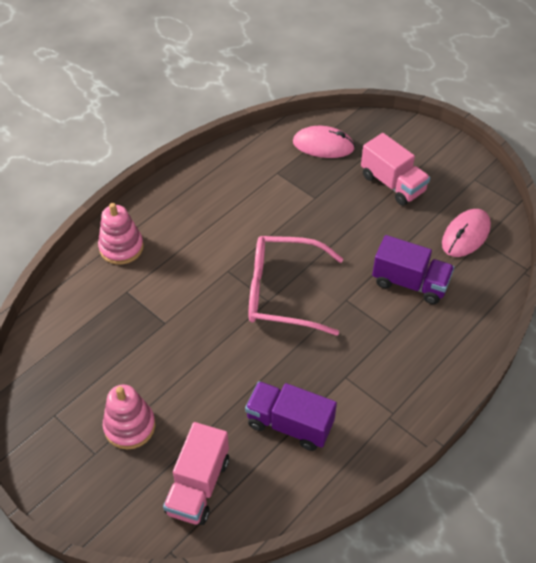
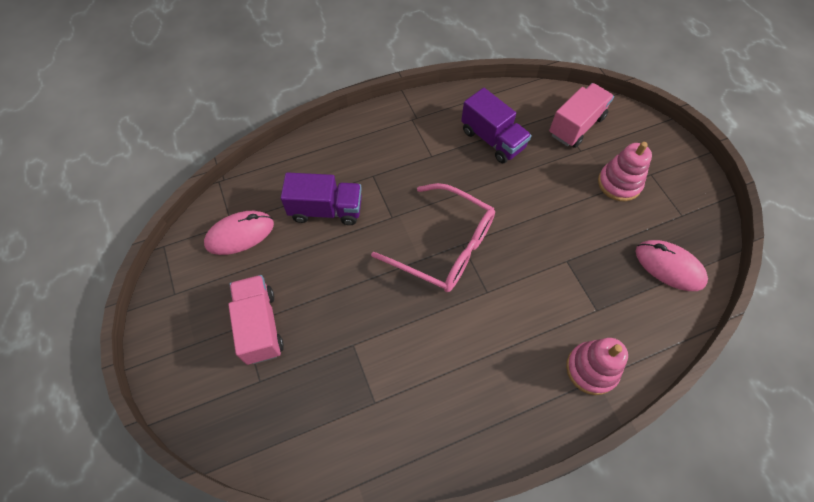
camera: 155 degrees left, 10 degrees up
(323, 145) = (296, 422): pink mouse -> pink mouse (669, 267)
(410, 283) = (326, 209): purple truck -> purple truck turned 135 degrees clockwise

